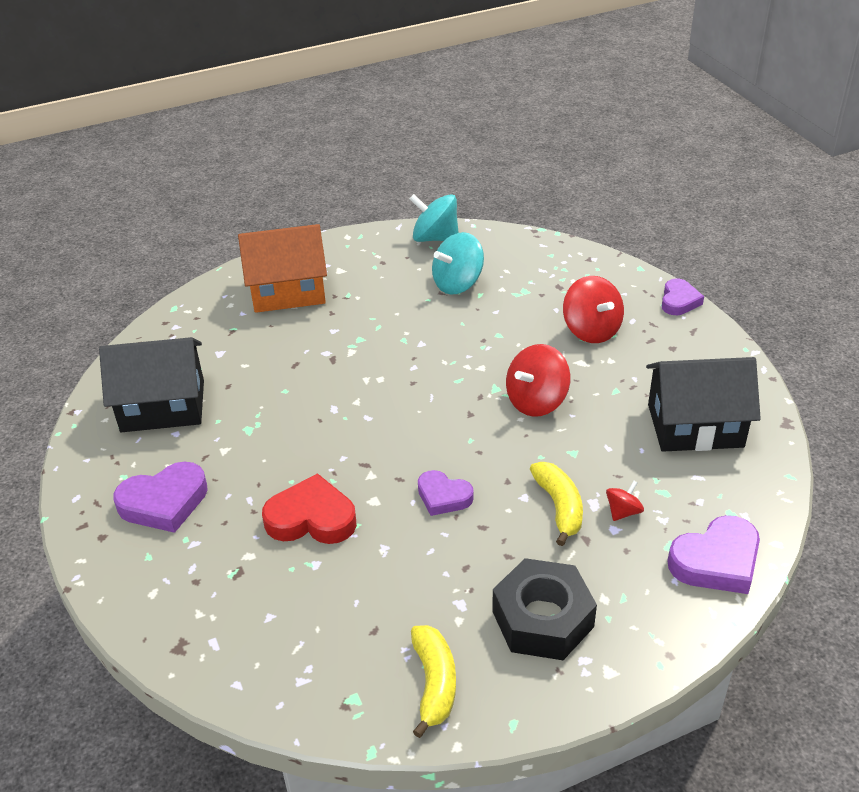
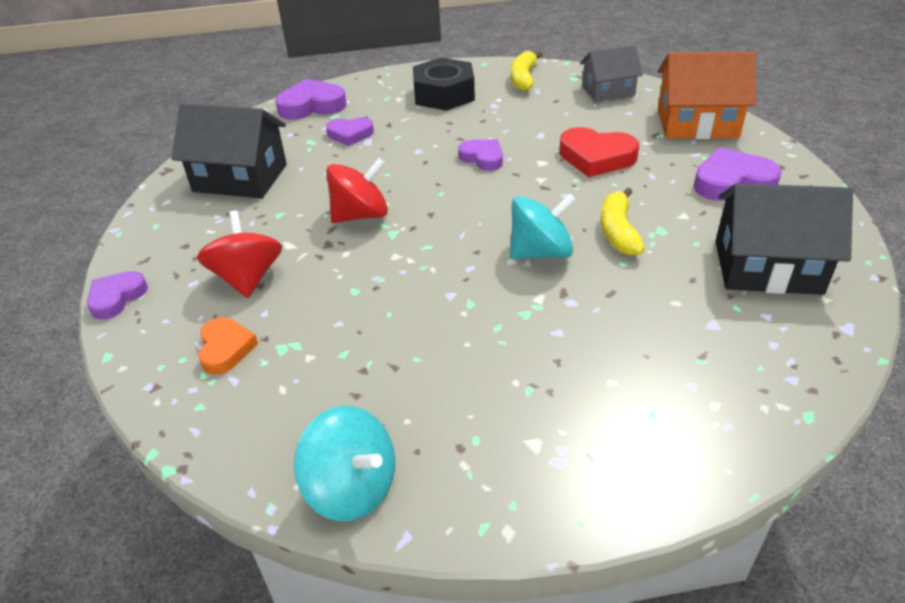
camera: 165 degrees left, 0 degrees up
(288, 291) = (623, 415): orange house -> orange house (697, 123)
(298, 667) = (608, 91): none -> grey house
(458, 284) = (363, 377): turquoise spinning top -> turquoise spinning top (540, 252)
(559, 507) = (395, 142): yellow banana -> yellow banana (618, 231)
(563, 284) = (225, 349): none -> orange heart
(623, 511) = (350, 134): red spinning top -> purple heart

